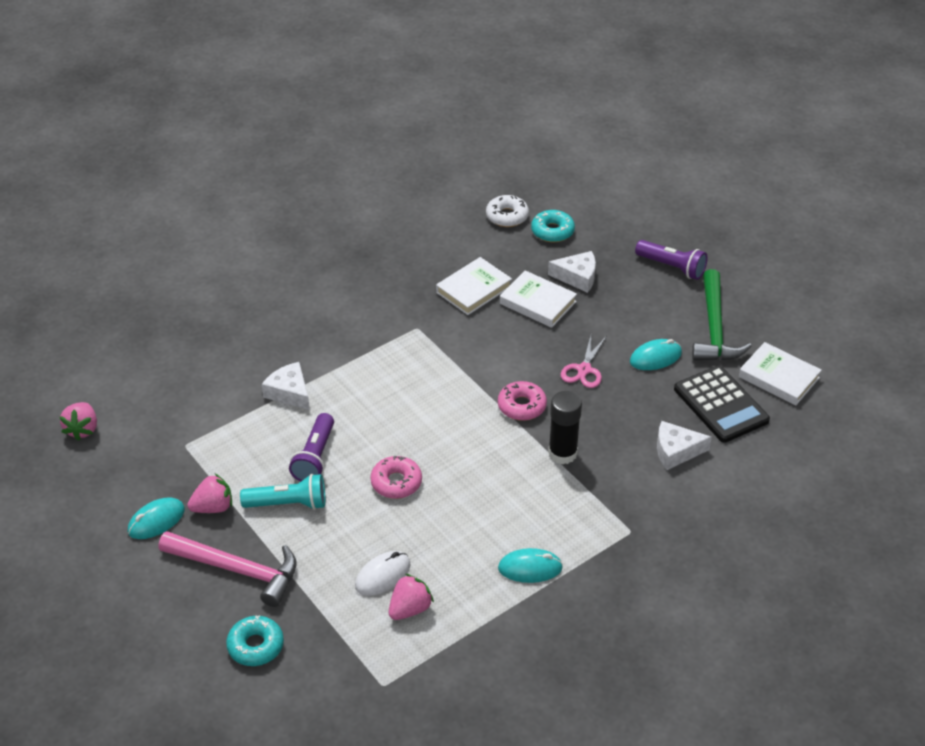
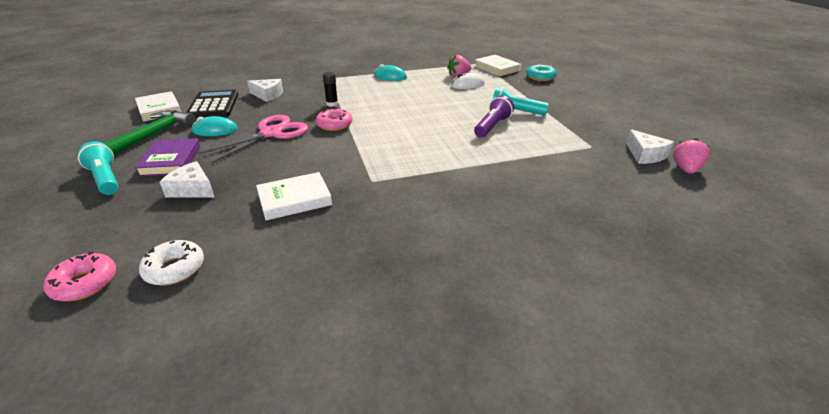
camera: 160 degrees left, 10 degrees down
(156, 521) = (605, 118): turquoise mouse -> none
(213, 507) = (566, 118): pink strawberry -> none
(237, 570) = (550, 96): pink hammer -> none
(289, 392) = (503, 160): white cheese -> white cheese (645, 155)
(396, 482) = (442, 109): pink donut -> pink donut (85, 283)
(538, 302) = (251, 178): white book -> white book (497, 68)
(552, 231) = (153, 237): turquoise donut -> none
(562, 453) = (332, 104): black glue stick -> black glue stick, size x0.62
(584, 370) = (271, 133): pink scissors -> pink scissors, size x1.71
(642, 302) = (171, 161): none -> purple book
(672, 267) = (105, 179): purple flashlight -> turquoise flashlight

